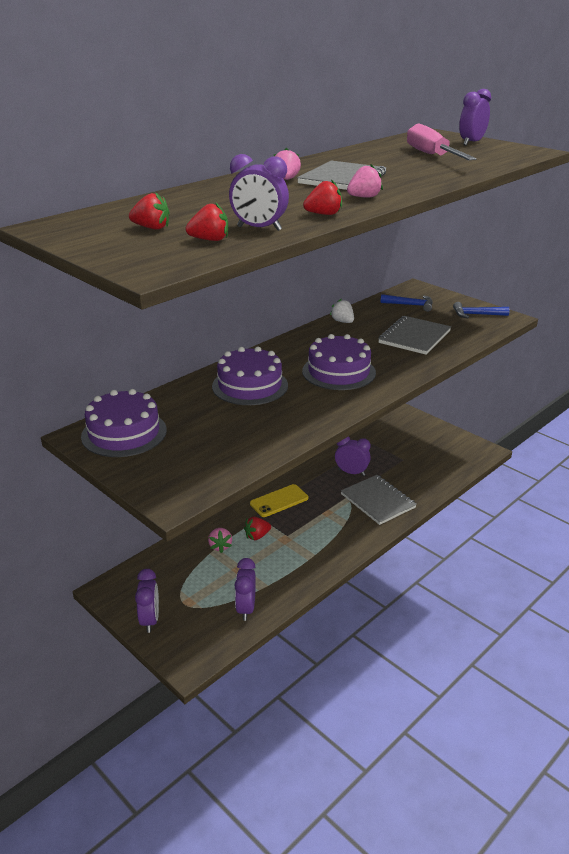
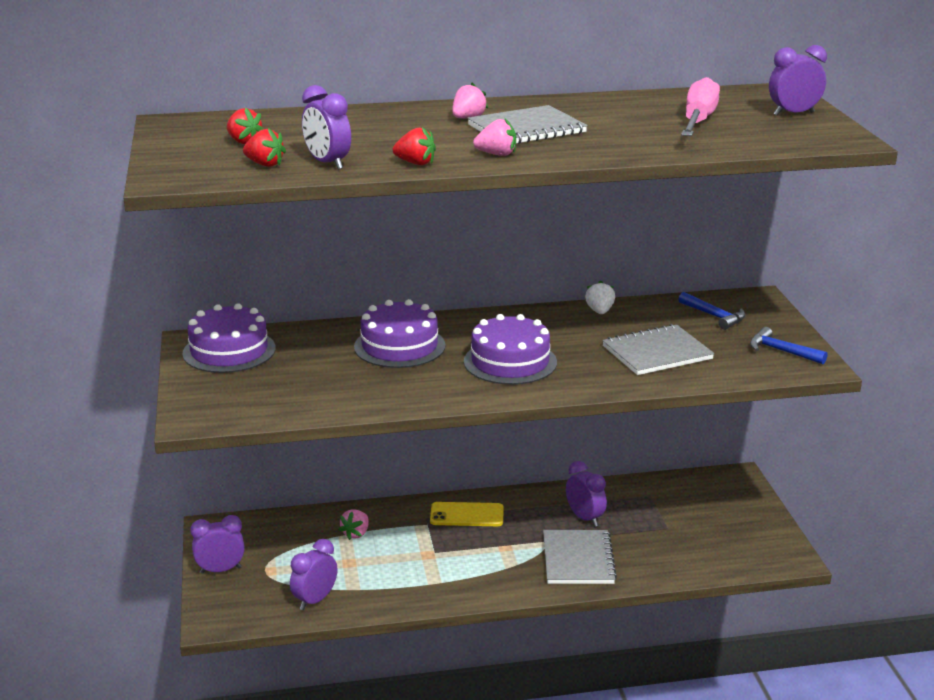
camera: 35 degrees right, 5 degrees down
(150, 620) = (220, 570): purple clock -> purple clock turned 135 degrees counterclockwise
(257, 536) = (403, 539): red strawberry -> none

